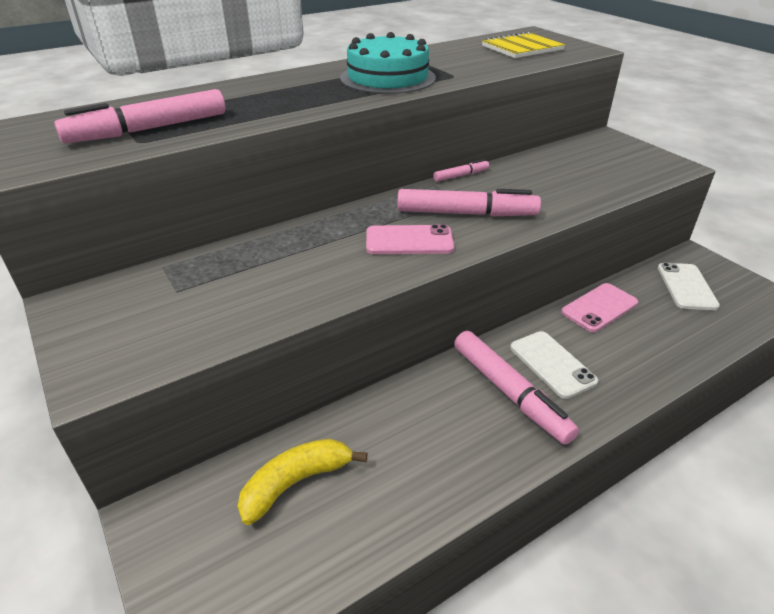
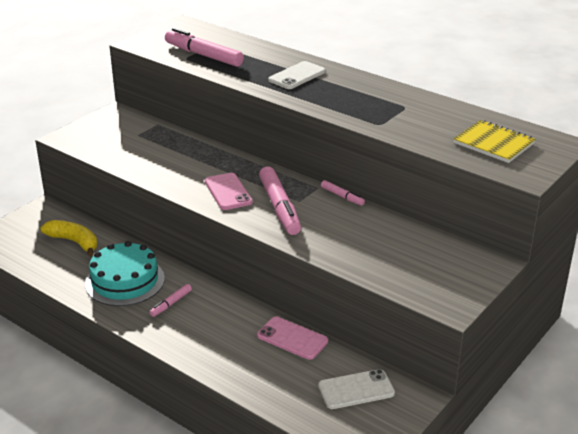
camera: 70 degrees right, 5 degrees down
(387, 78) = (351, 101): turquoise cake -> turquoise cake (125, 281)
(509, 393) = (171, 303): pink marker -> pink marker, size x0.49
(552, 364) = (208, 319): white phone -> white phone (297, 76)

